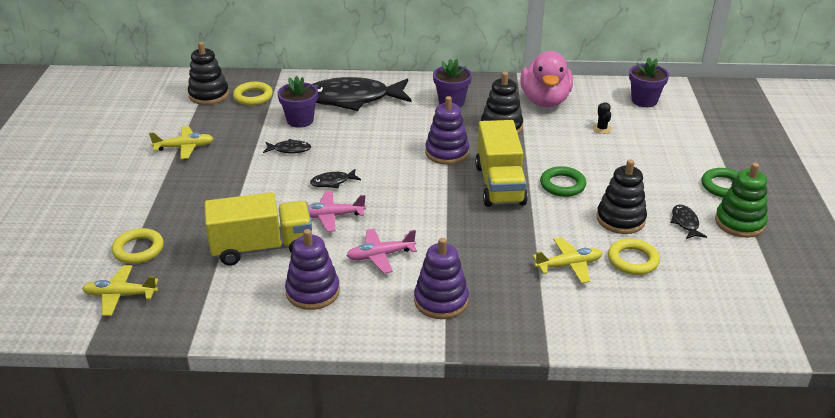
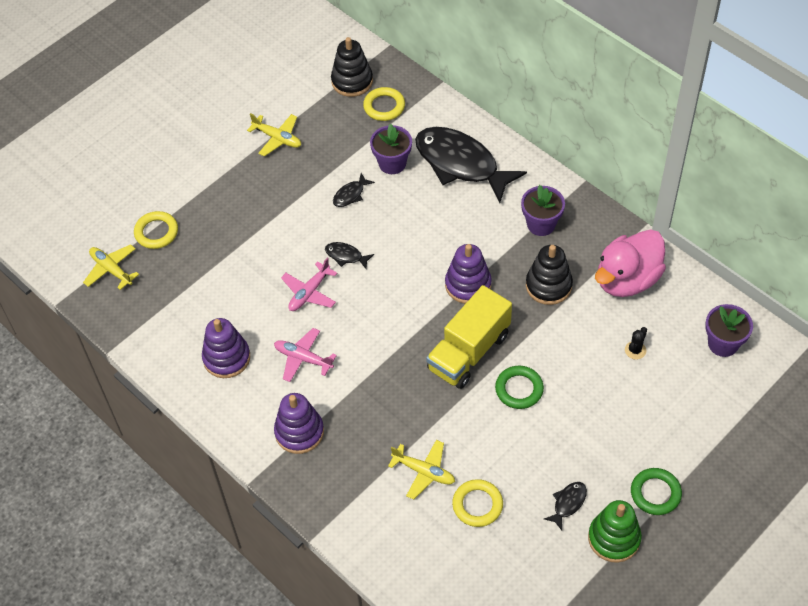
camera: 45 degrees right, 20 degrees up
(262, 248) = (234, 290): yellow truck -> none
(289, 149) = (350, 195): black fish -> black fish turned 90 degrees clockwise
(331, 216) = (309, 292): pink plane -> pink plane turned 90 degrees counterclockwise
(620, 219) = (520, 459): black stacking toy -> none

